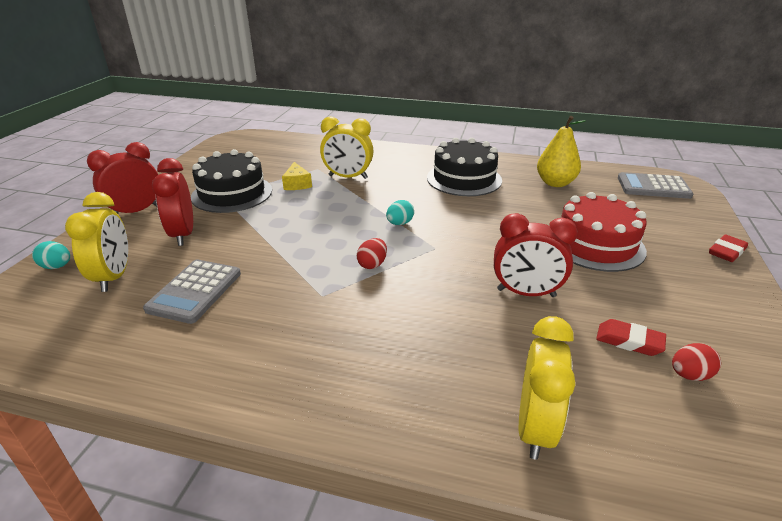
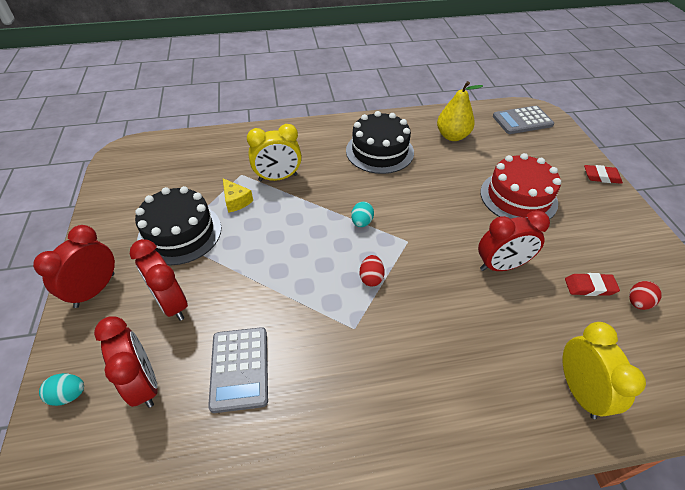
camera: 25 degrees left, 15 degrees up
(114, 277) = (144, 383): yellow clock -> red clock
(726, 252) = (601, 177): red eraser -> red eraser turned 75 degrees clockwise

